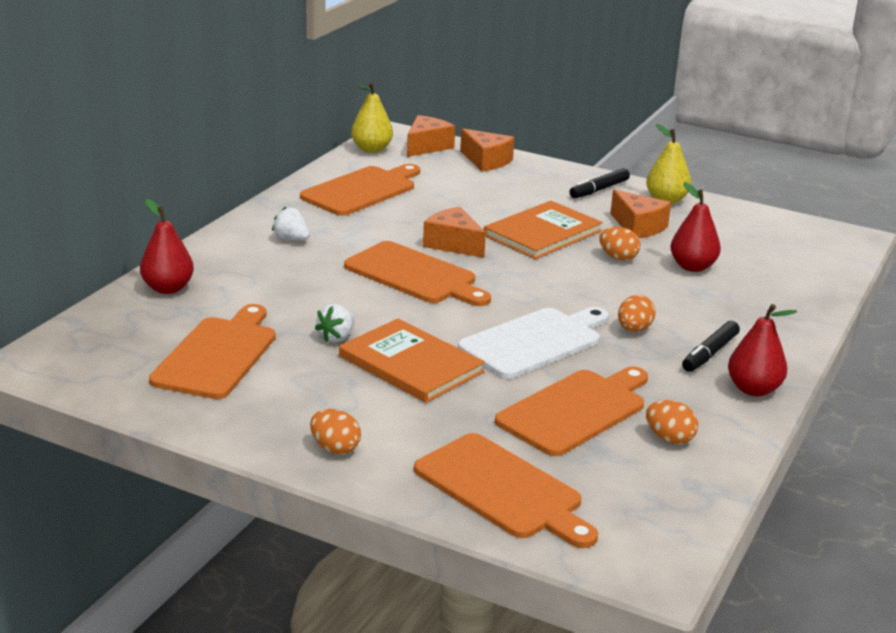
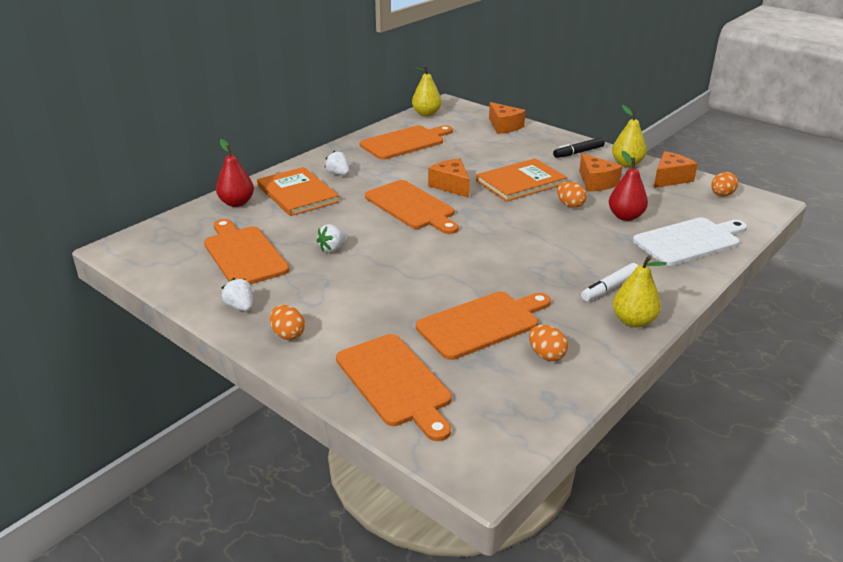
camera: 15 degrees right, 5 degrees up
(217, 355) = (244, 254): orange cutting board -> orange cutting board turned 60 degrees counterclockwise
(251, 421) = (240, 307): none -> white strawberry
(410, 364) = (375, 274): orange book -> orange book (297, 194)
(427, 146) = (466, 114): orange cheese -> orange cheese (670, 178)
(534, 342) = (476, 265): white cutting board -> white cutting board (689, 241)
(634, 329) = (557, 262): orange egg -> orange egg (721, 195)
(710, 353) = (610, 287): black marker -> white marker
(753, 389) = (633, 321): red pear -> yellow pear

